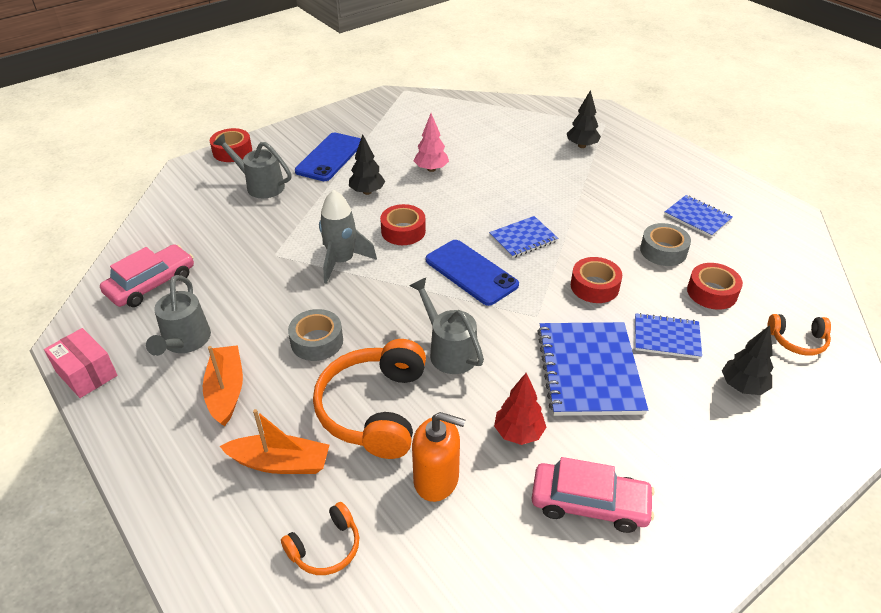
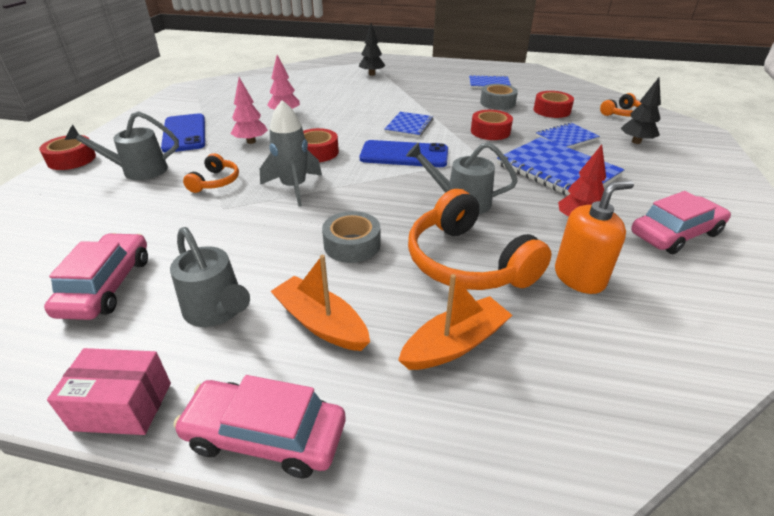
camera: 40 degrees left, 5 degrees down
(124, 440) = (265, 436): none -> pink car
(326, 547) = (588, 377): orange headphones -> orange headphones (215, 182)
(367, 192) = (251, 141): black tree -> pink tree

